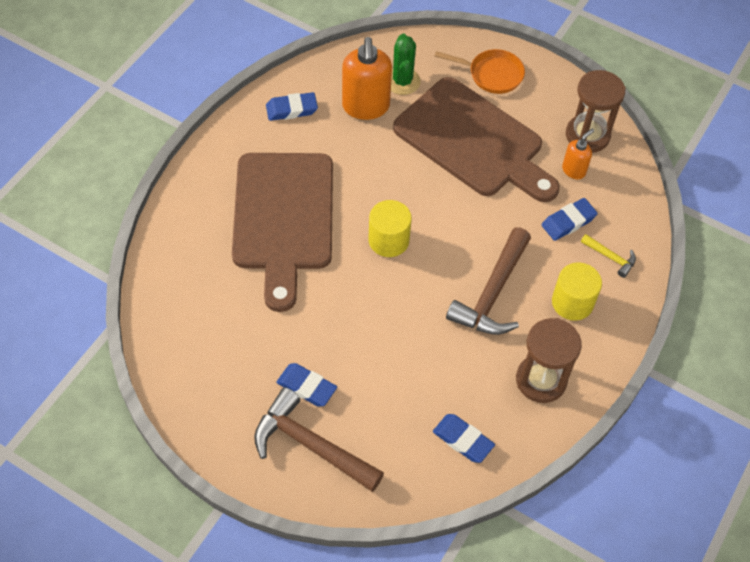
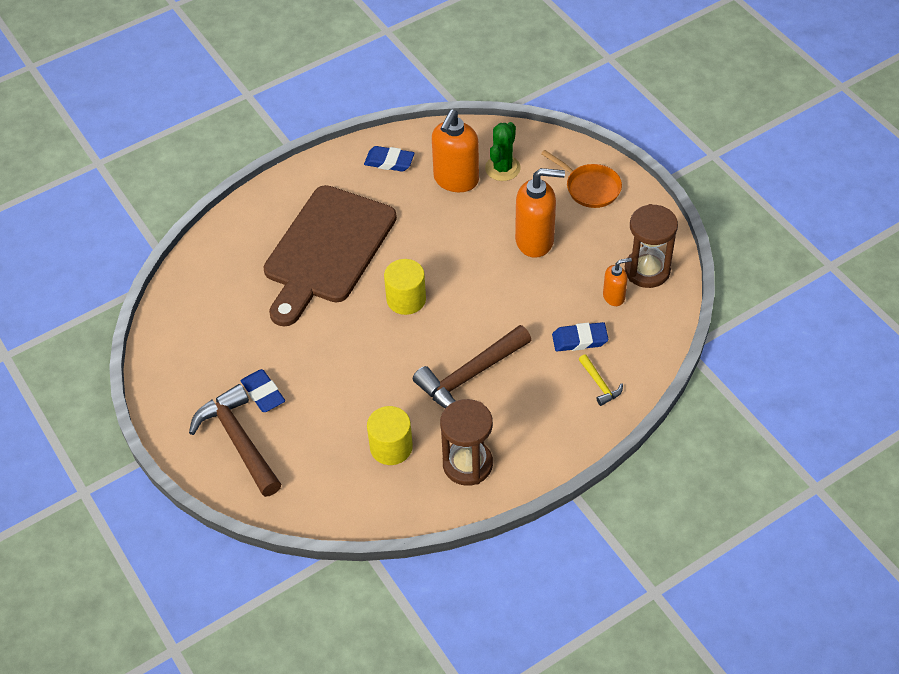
camera: 30 degrees right, 5 degrees down
(463, 440) = (367, 486): blue eraser -> none
(473, 141) = (535, 240): brown cutting board -> orange soap dispenser
(572, 302) = (538, 410): yellow cylinder -> yellow cylinder (391, 447)

